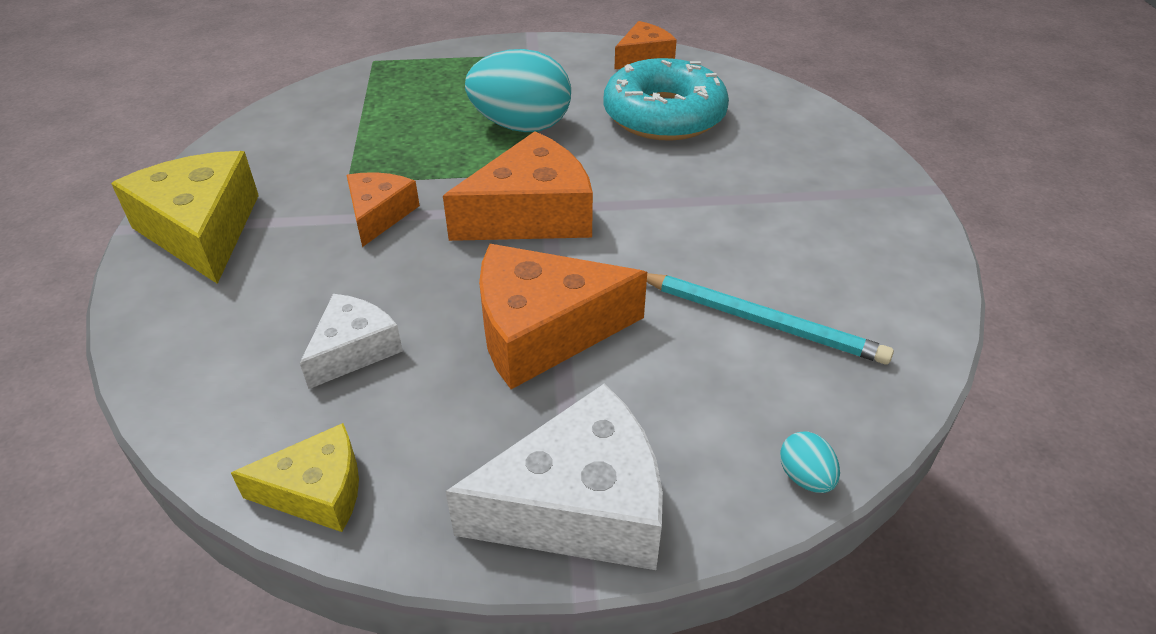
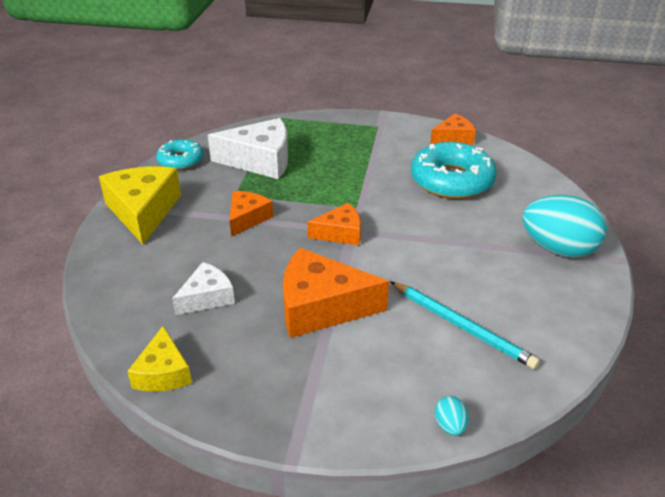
camera: 15 degrees right, 5 degrees down
(242, 143) = (180, 160): none -> turquoise donut
(317, 491) = (163, 373): yellow cheese -> yellow cheese turned 75 degrees clockwise
(521, 126) = (354, 174): turquoise egg -> turquoise egg (558, 249)
(531, 214) = (340, 233): orange cheese -> orange cheese, size x0.58
(580, 506) = (306, 412): white cheese -> white cheese (260, 160)

